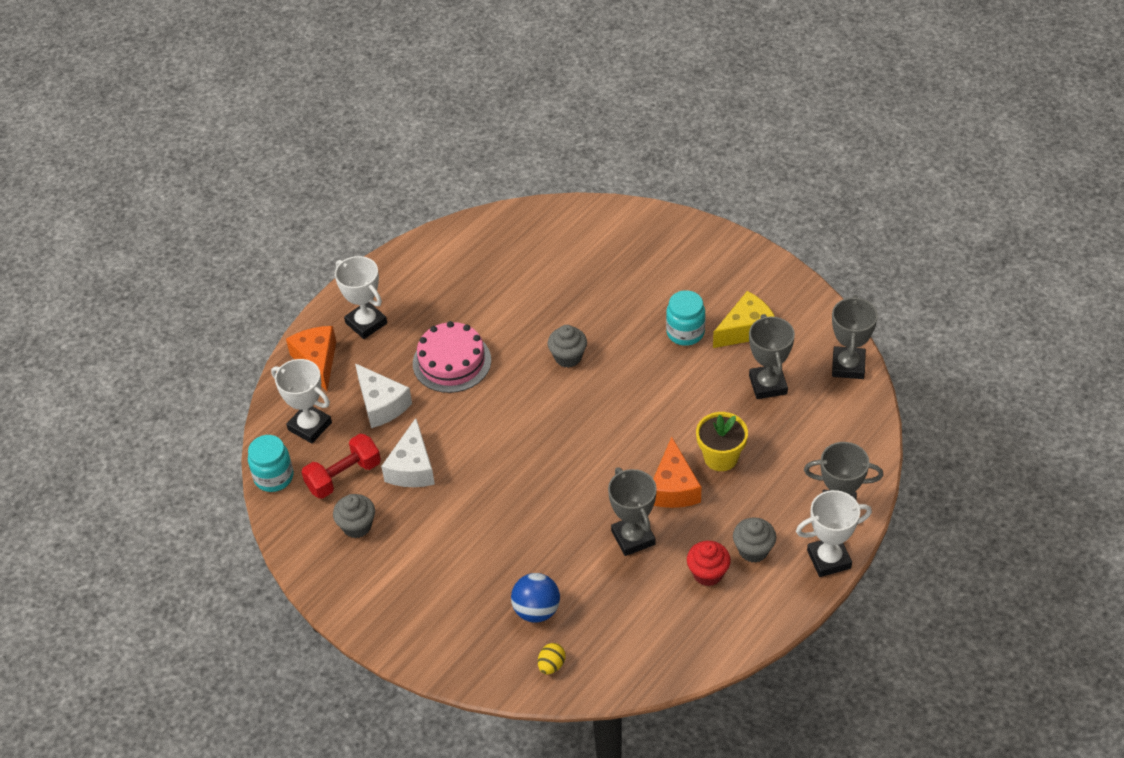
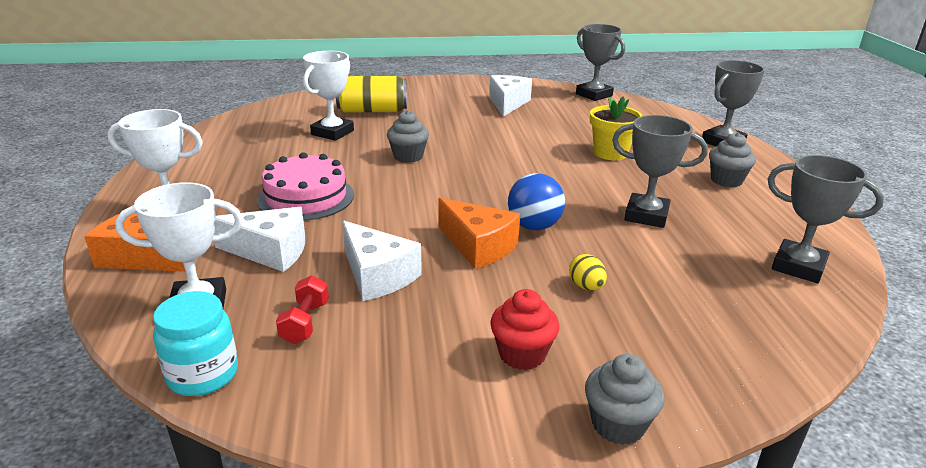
camera: 50 degrees left, 20 degrees down
(344, 476) = (305, 322): red dumbbell -> red dumbbell, size x0.63
(357, 526) = (387, 353): grey cupcake -> grey cupcake (618, 424)
(536, 610) = (678, 301): blue ball -> blue ball (534, 226)
(551, 665) = (772, 330): yellow egg -> yellow egg (586, 286)
(620, 269) = (372, 111): none -> yellow can
(673, 487) = (614, 179): orange cheese -> orange cheese (478, 246)
(685, 332) = (472, 117): turquoise jar -> none
(708, 573) = (731, 205): red cupcake -> red cupcake (522, 354)
(746, 329) = (507, 103): yellow cheese -> white cheese
(768, 385) = (568, 116): grey trophy -> grey trophy (798, 266)
(829, 559) = (770, 162): white trophy -> white trophy (332, 132)

